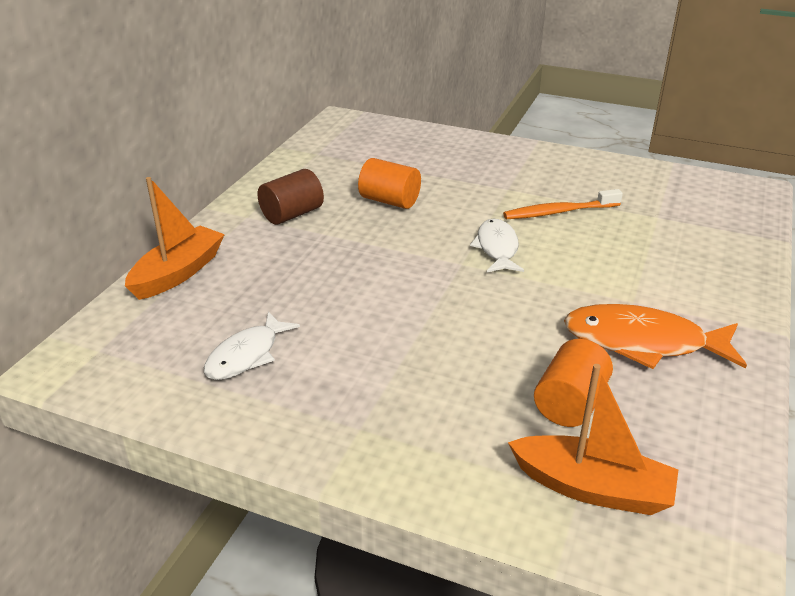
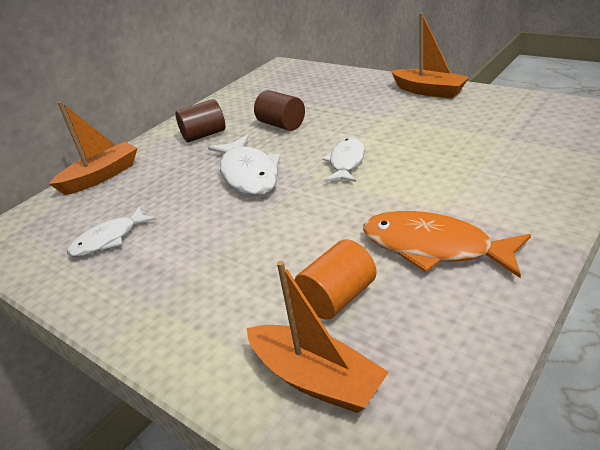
camera: 20 degrees right, 0 degrees up
(384, 265) = (249, 174): none -> white fish
(389, 201) = (281, 125): orange cylinder -> brown cylinder
(548, 159) = (429, 91): none -> orange boat
(559, 212) = (415, 133): orange toothbrush -> none

